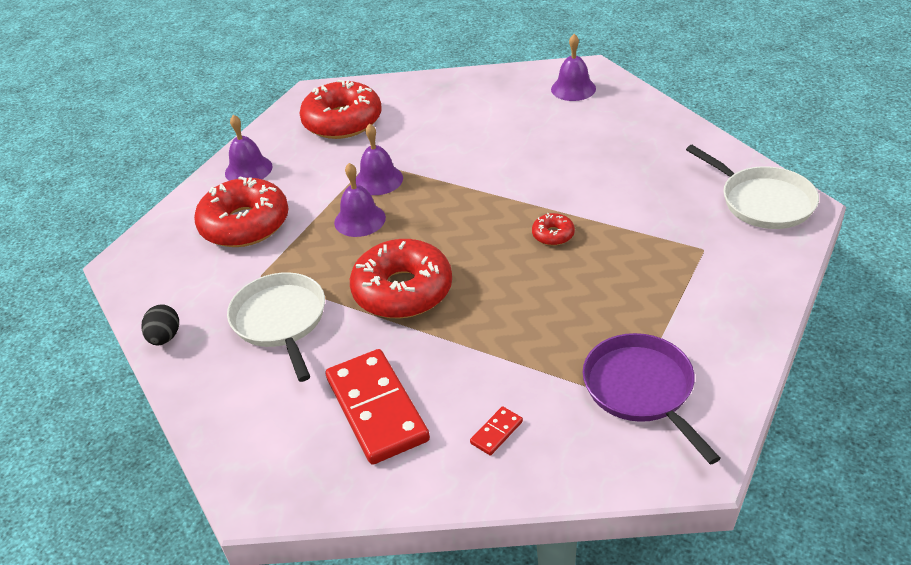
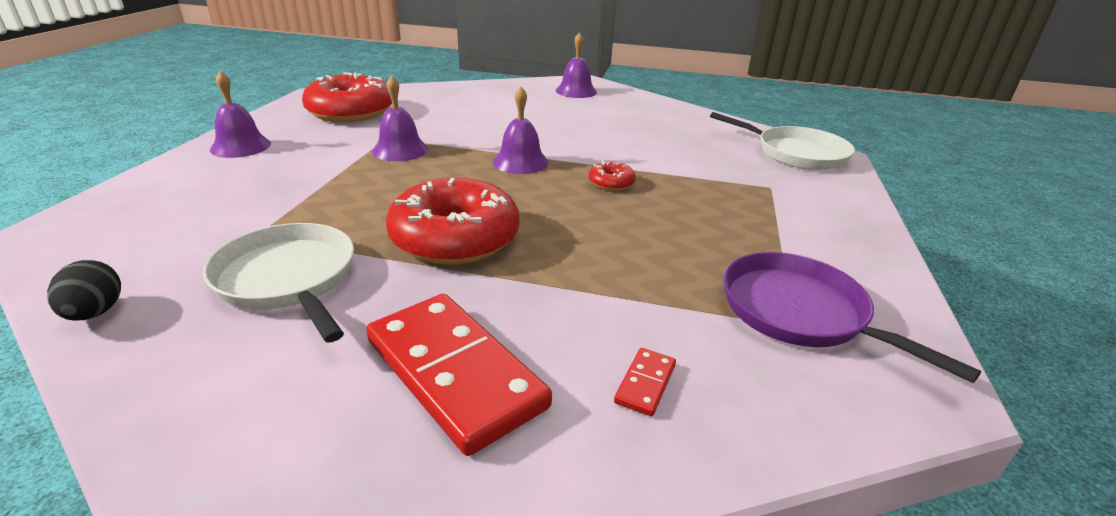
camera: 20 degrees left, 10 degrees down
(245, 224) = (235, 189): red donut -> none
(360, 220) = (385, 180): purple bell -> purple bell (520, 162)

